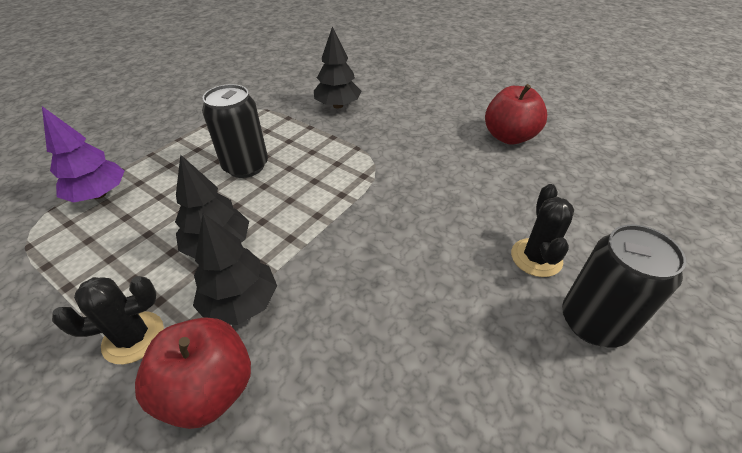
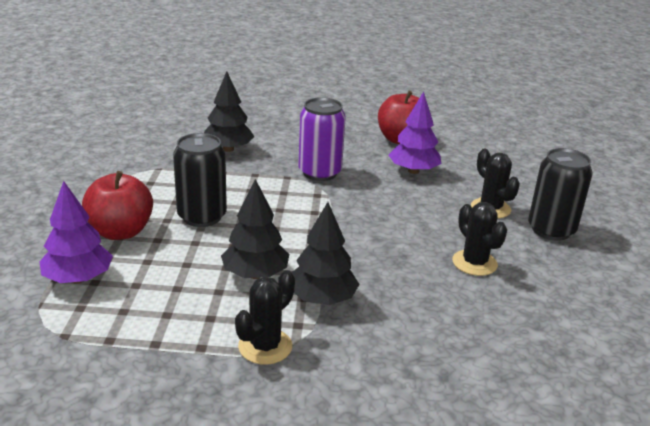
camera: 35 degrees left, 15 degrees down
(209, 389) = (361, 347): red apple -> red apple (121, 232)
(391, 152) = (319, 173): none -> purple can
(445, 329) = (474, 263): none -> black cactus
(488, 178) = (413, 171): none -> purple tree

